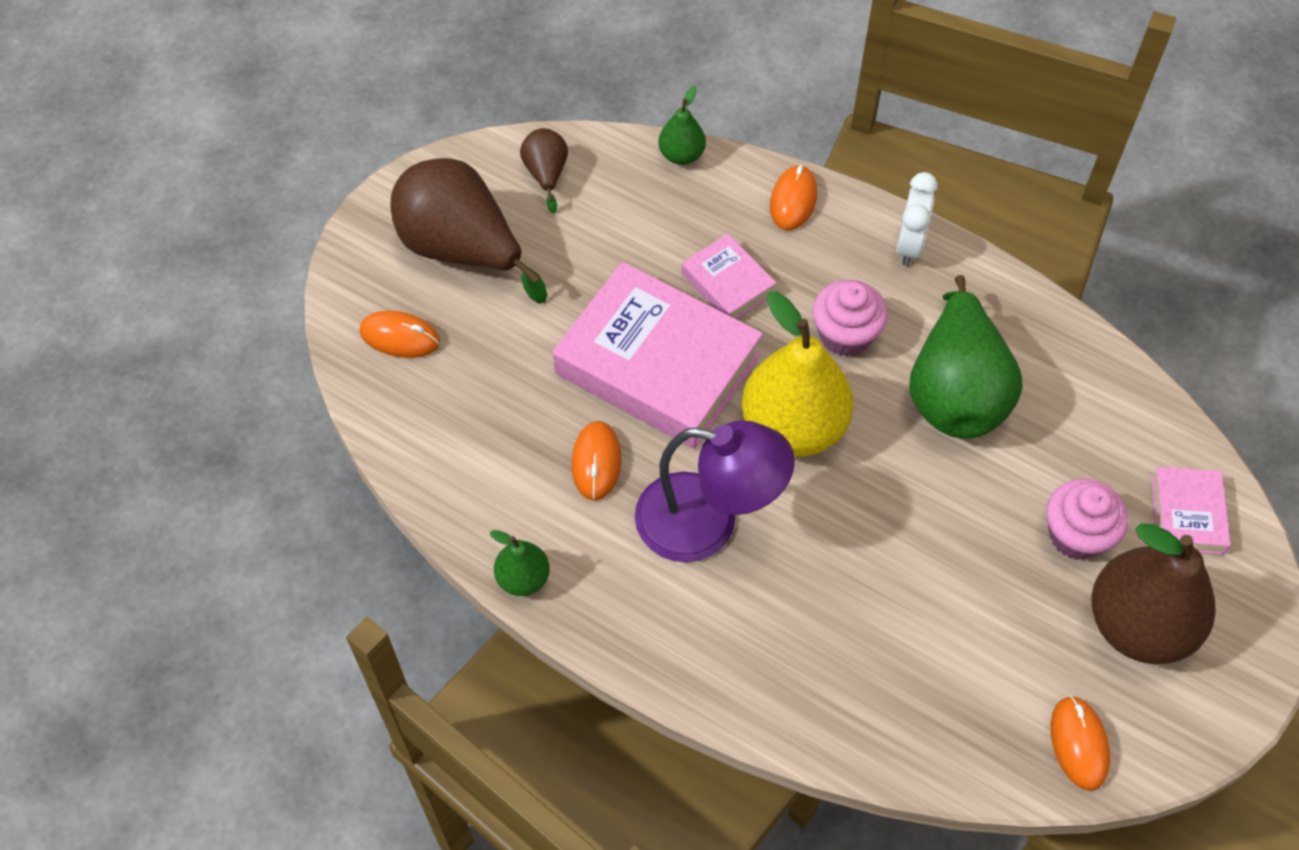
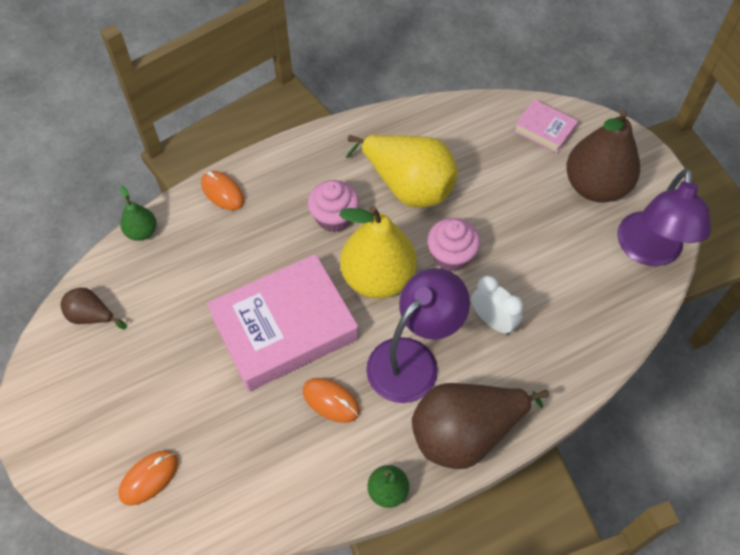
camera: 60 degrees left, 0 degrees up
(462, 250) = (110, 400): brown pear -> brown pear (465, 433)
(727, 283) = (255, 258): pink book -> none
(909, 245) = (298, 154): white clock -> white clock (492, 321)
(955, 392) = (408, 187): green pear -> yellow pear
(1076, 535) = (528, 182): pink cupcake -> pink cupcake (451, 256)
(1078, 744) = (648, 251): orange mouse -> purple lamp

